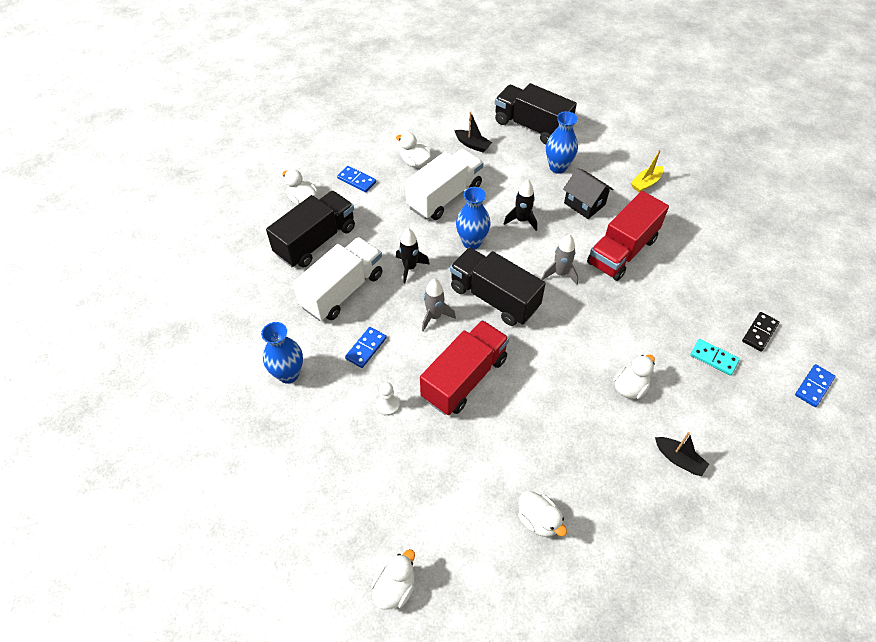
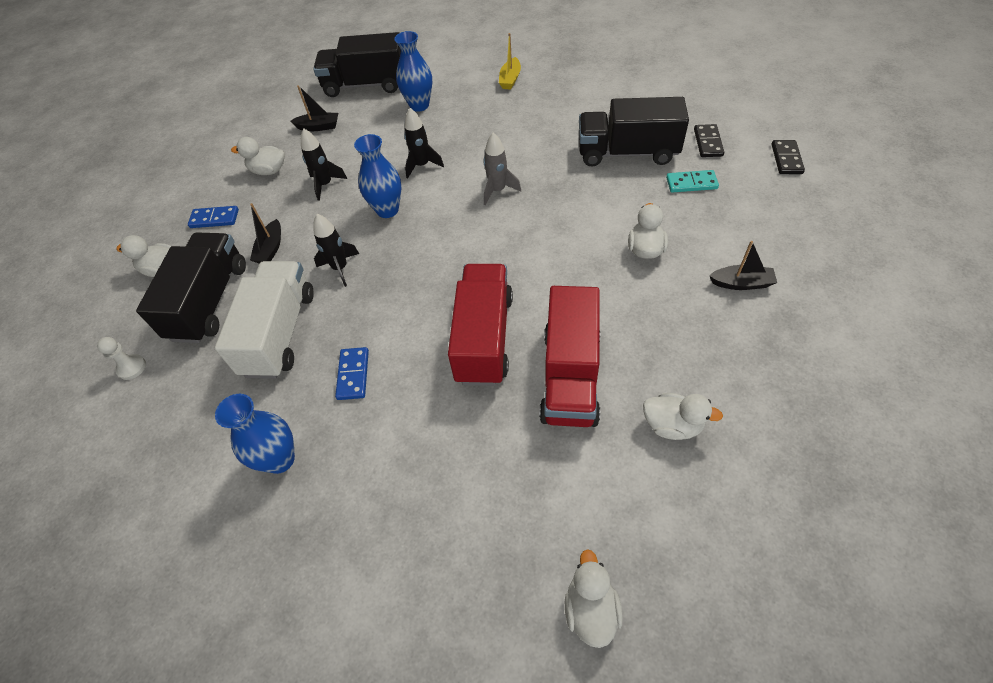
camera: 30 degrees left, 0 degrees up
(376, 225) = (271, 248): none -> black boat
(388, 405) = (424, 417): white pawn -> white pawn (131, 367)
(434, 316) = (404, 299): grey rocket -> none
(444, 196) = (325, 185): white truck -> black rocket
(494, 298) = (452, 247): black truck -> black truck (627, 153)
(584, 204) = (470, 122): black house -> none
(622, 251) = (537, 142): red truck -> red truck (570, 376)
(813, 386) = (786, 159): blue domino -> black domino

